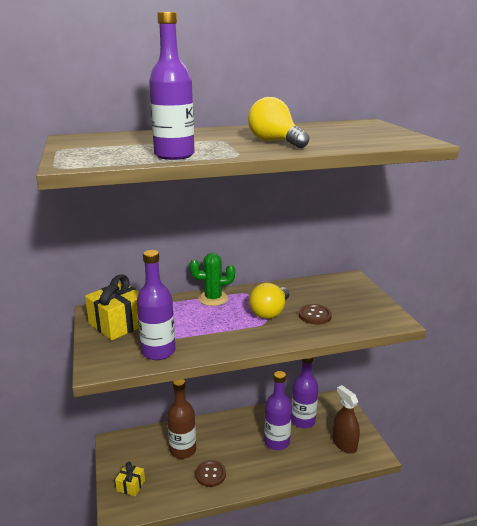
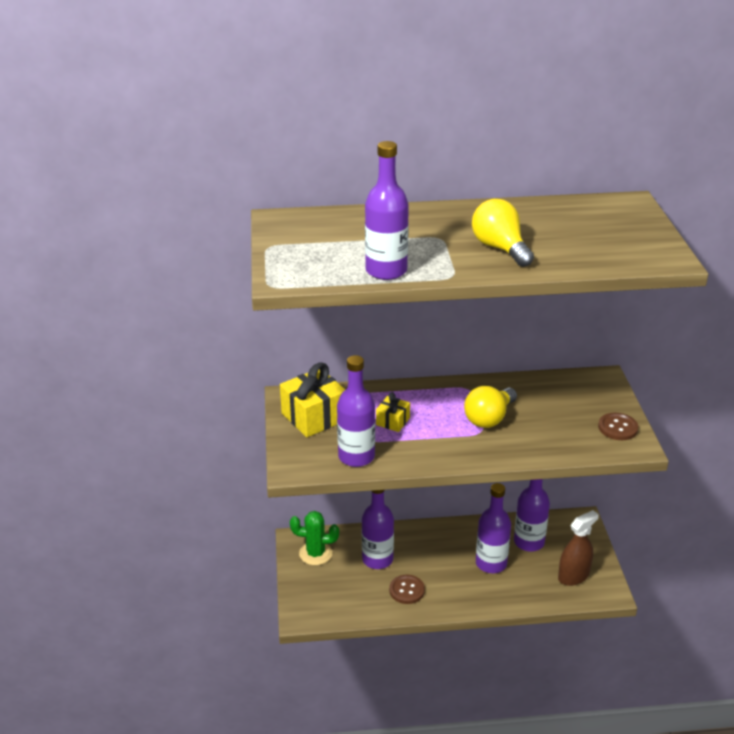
camera: 10 degrees right, 10 degrees up
(131, 485) = (315, 591): yellow gift -> yellow gift (393, 421)
(183, 450) = (377, 559): brown bottle -> purple bottle
(213, 298) = (425, 392): green cactus -> green cactus (315, 553)
(315, 315) = (541, 428): brown button -> brown button (617, 428)
(344, 444) = (573, 576): brown spray bottle -> brown spray bottle turned 75 degrees clockwise

